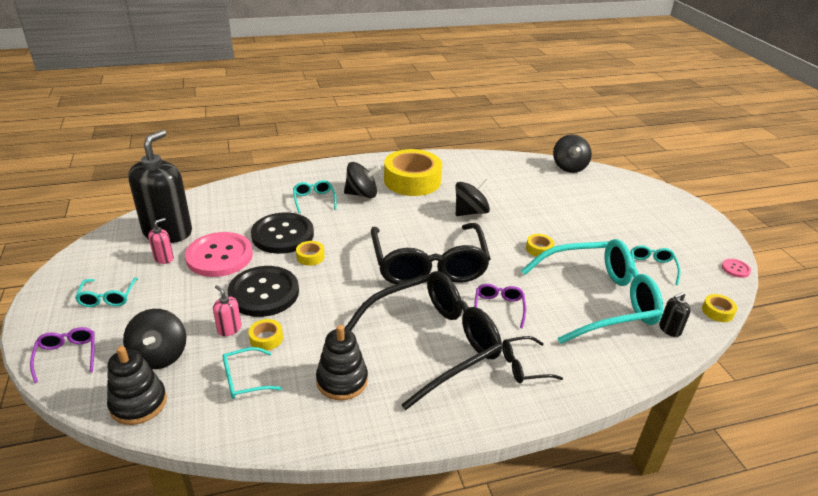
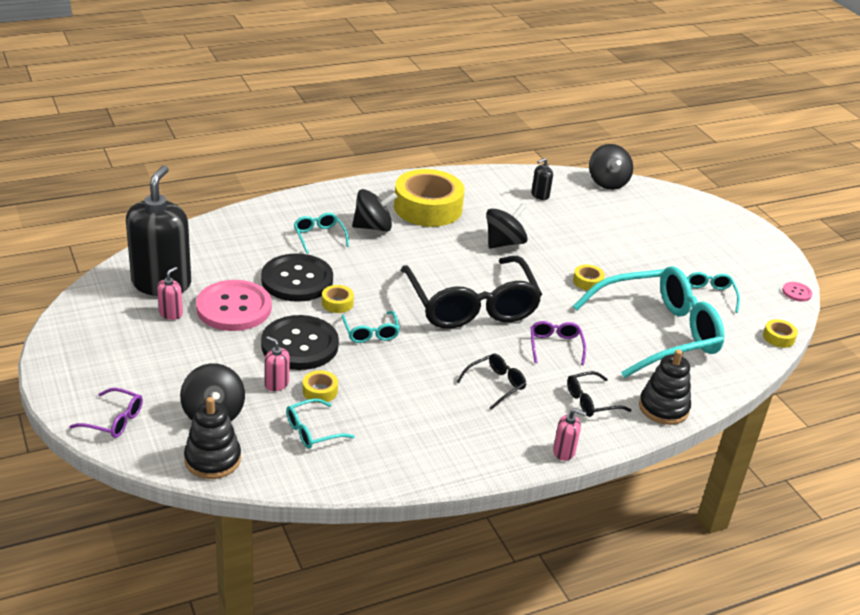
camera: 10 degrees left, 0 degrees up
(67, 356) = (114, 420): purple glasses -> purple glasses turned 135 degrees clockwise
(107, 297) = (127, 359): turquoise glasses -> turquoise glasses (370, 333)
(342, 380) = (412, 426): black stacking toy -> black stacking toy (663, 408)
(433, 343) = (495, 385): black glasses -> black glasses, size x0.41
(487, 420) = (564, 452): none -> pink soap dispenser
(669, 329) = (731, 358): black soap dispenser -> black soap dispenser (540, 195)

